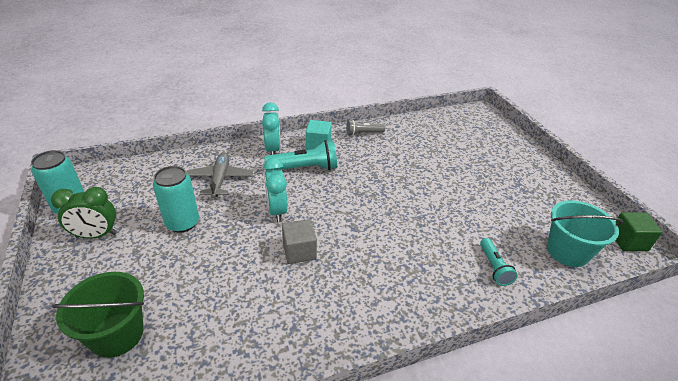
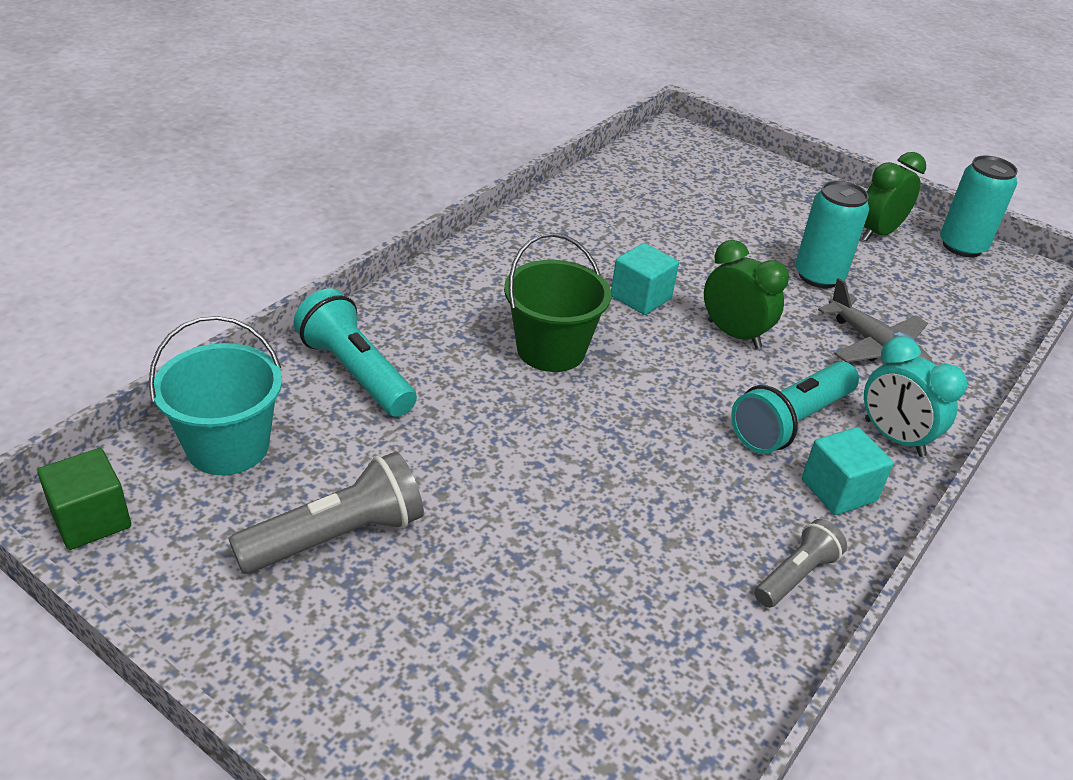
camera: 145 degrees right, 0 degrees up
(117, 334) = (713, 182): green bucket -> green bucket (551, 350)
(277, 211) = (734, 334): turquoise clock -> green clock
(299, 251) = (641, 297): grey cube -> turquoise cube
(494, 267) = (355, 373): turquoise flashlight -> turquoise flashlight, size x1.65
(520, 198) = (336, 536): none -> grey flashlight

